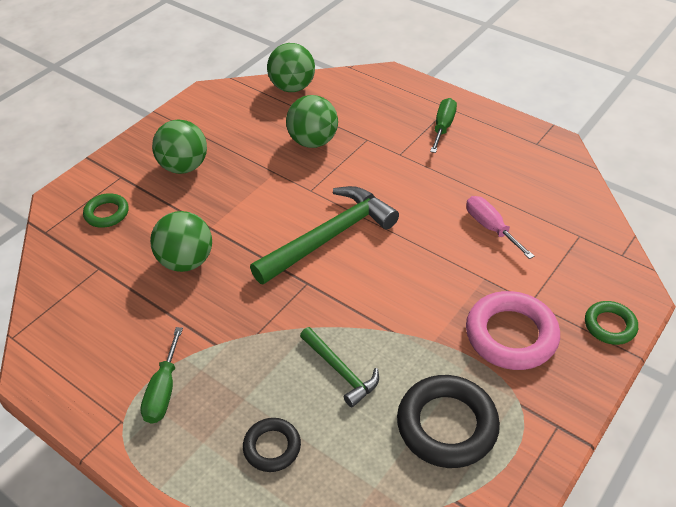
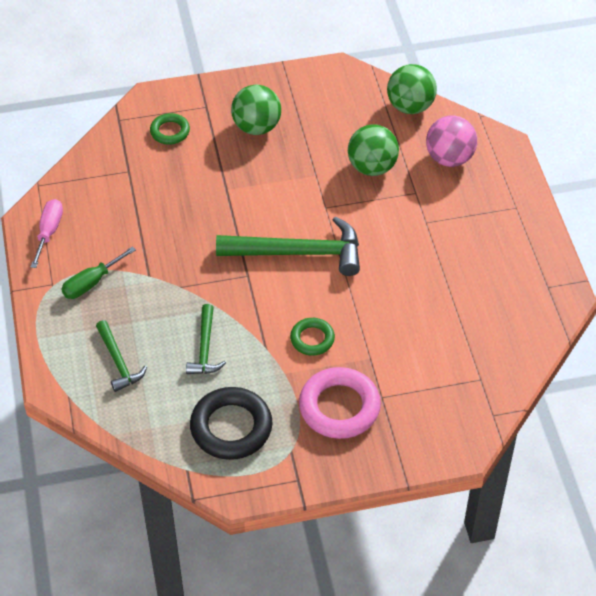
camera: 40 degrees right, 5 degrees up
(186, 261) = (186, 204): green ball -> none
(272, 447) = (118, 362): black ring -> green hammer
(362, 103) = (449, 158): none -> pink ball
(443, 127) = (489, 222): green screwdriver -> none
(490, 228) = (421, 326): pink screwdriver -> pink screwdriver (49, 232)
(610, 325) = (415, 451): green ring -> green ring (312, 339)

